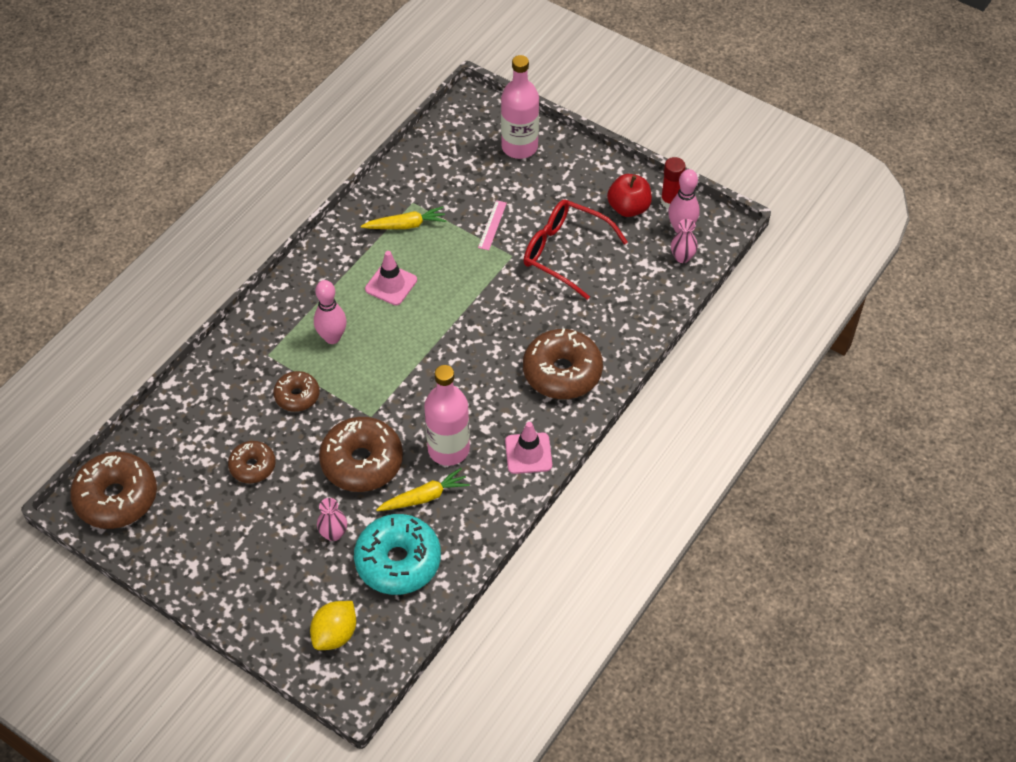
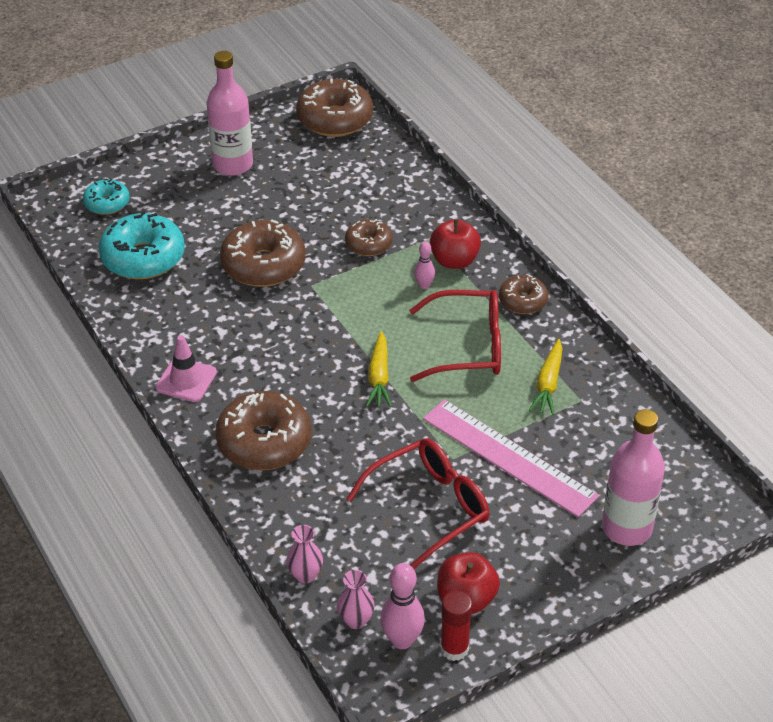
camera: 115 degrees right, 10 degrees down
(252, 466) = (309, 198): brown donut -> brown donut (523, 301)
(291, 328) = (454, 261): none -> red apple
(332, 337) = (424, 285): pink bowling pin -> pink bowling pin, size x0.58
(333, 534) = (202, 228): pink vase -> pink vase (305, 575)
(335, 634) = (107, 203): yellow lemon -> turquoise donut
(391, 284) = (468, 347): pink traffic cone -> red glasses
(424, 497) = (194, 293): yellow carrot -> yellow carrot (379, 377)
(448, 449) = (234, 325): pink bottle -> pink bottle (233, 165)
(492, 225) = (508, 457): pink ruler -> pink ruler, size x2.37

